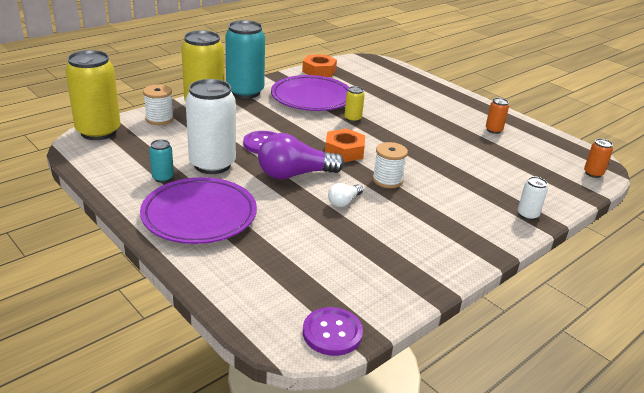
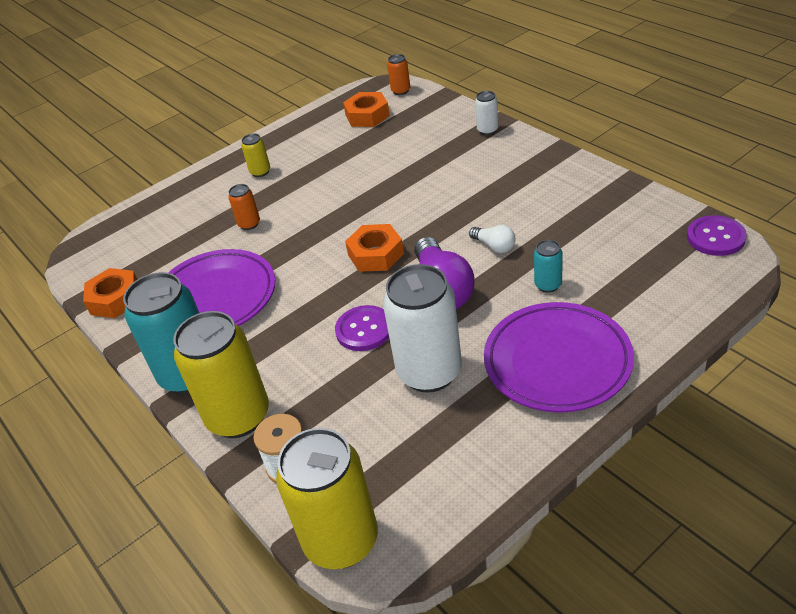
camera: 80 degrees left, 10 degrees up
(163, 178) = (475, 418): turquoise can -> turquoise can (548, 285)
(352, 119) = (284, 253): yellow can -> yellow can (260, 172)
(387, 180) = (440, 217): white spool -> none
(493, 130) = (311, 145): orange can -> orange can (249, 224)
(544, 155) = (367, 116): none -> orange nut

